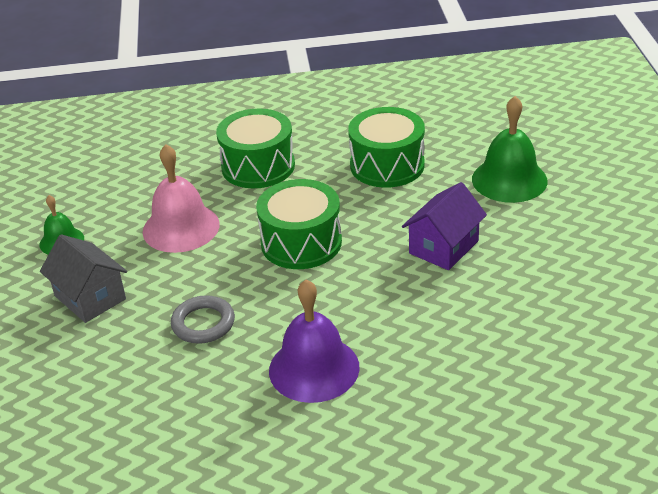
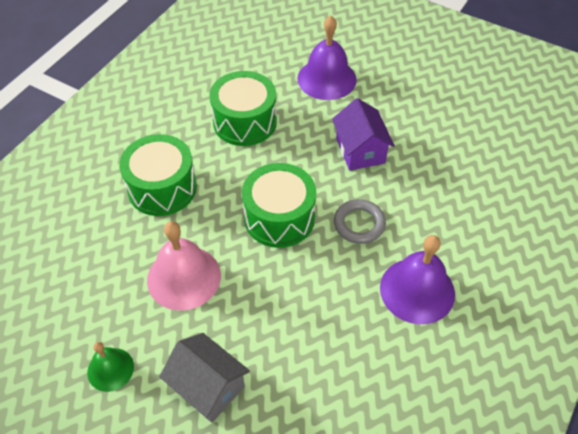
camera: 55 degrees left, 15 degrees up
(90, 297) = (208, 387): grey house -> grey house turned 45 degrees clockwise
(203, 323) = (312, 327): grey ring -> grey ring (359, 224)
(509, 180) = (326, 79): green bell -> purple bell

